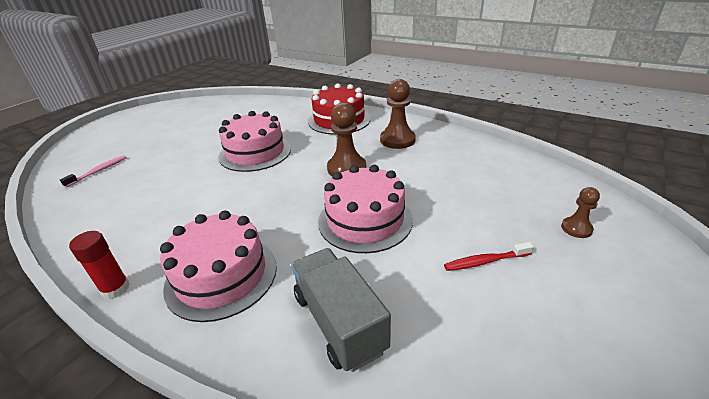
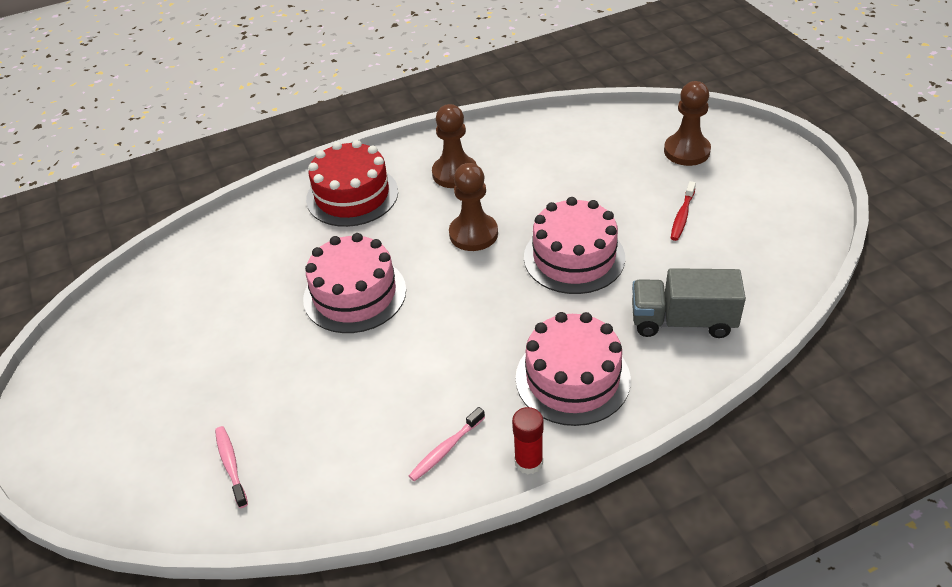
camera: 55 degrees left, 10 degrees up
(123, 241) = (445, 449): none -> pink toothbrush
(576, 228) = (686, 151): brown pawn -> brown pawn, size x1.81

